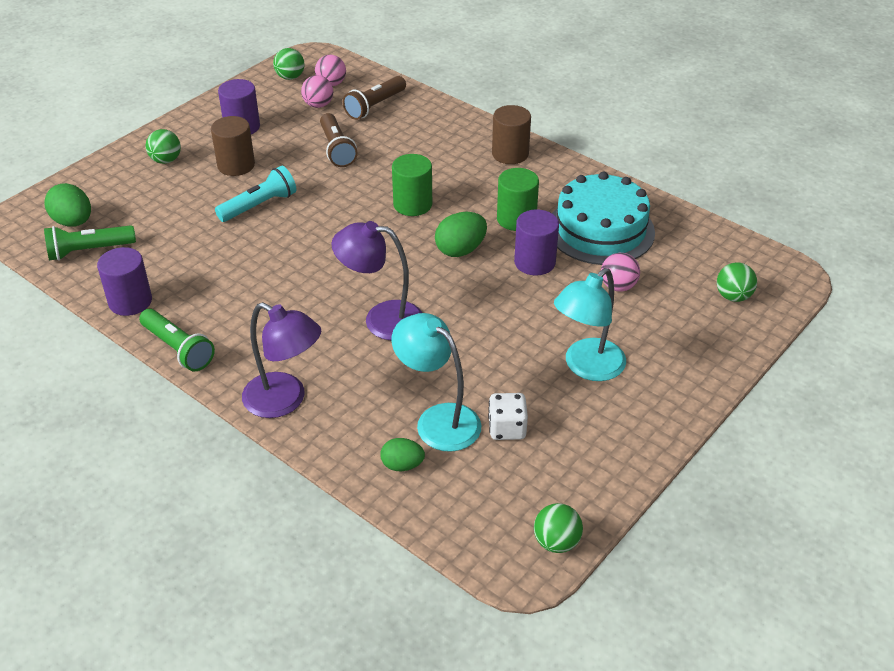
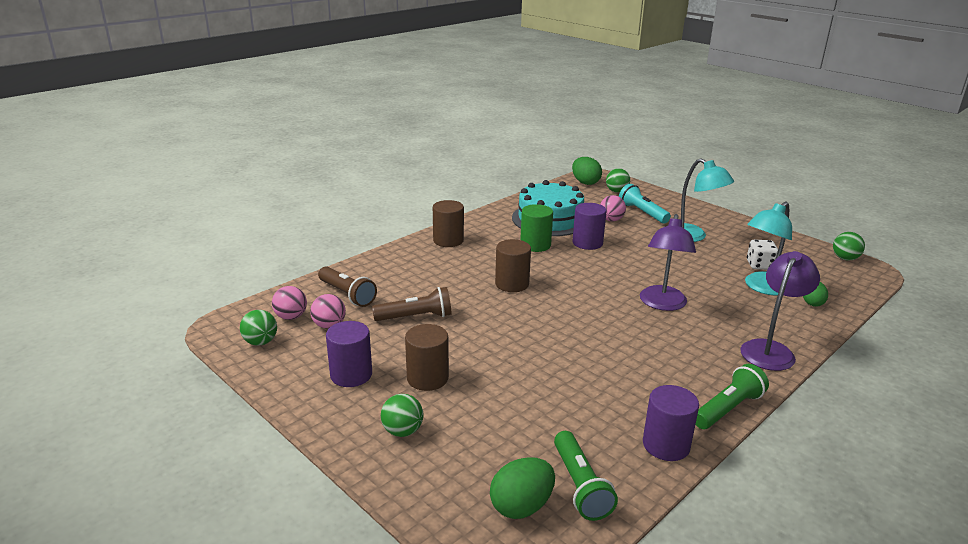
camera: 85 degrees left, 15 degrees down
(259, 205) = (504, 363): turquoise flashlight -> turquoise flashlight (642, 213)
(412, 204) = (512, 284): green cylinder -> brown cylinder
(460, 250) = (573, 268): green egg -> green egg (585, 182)

